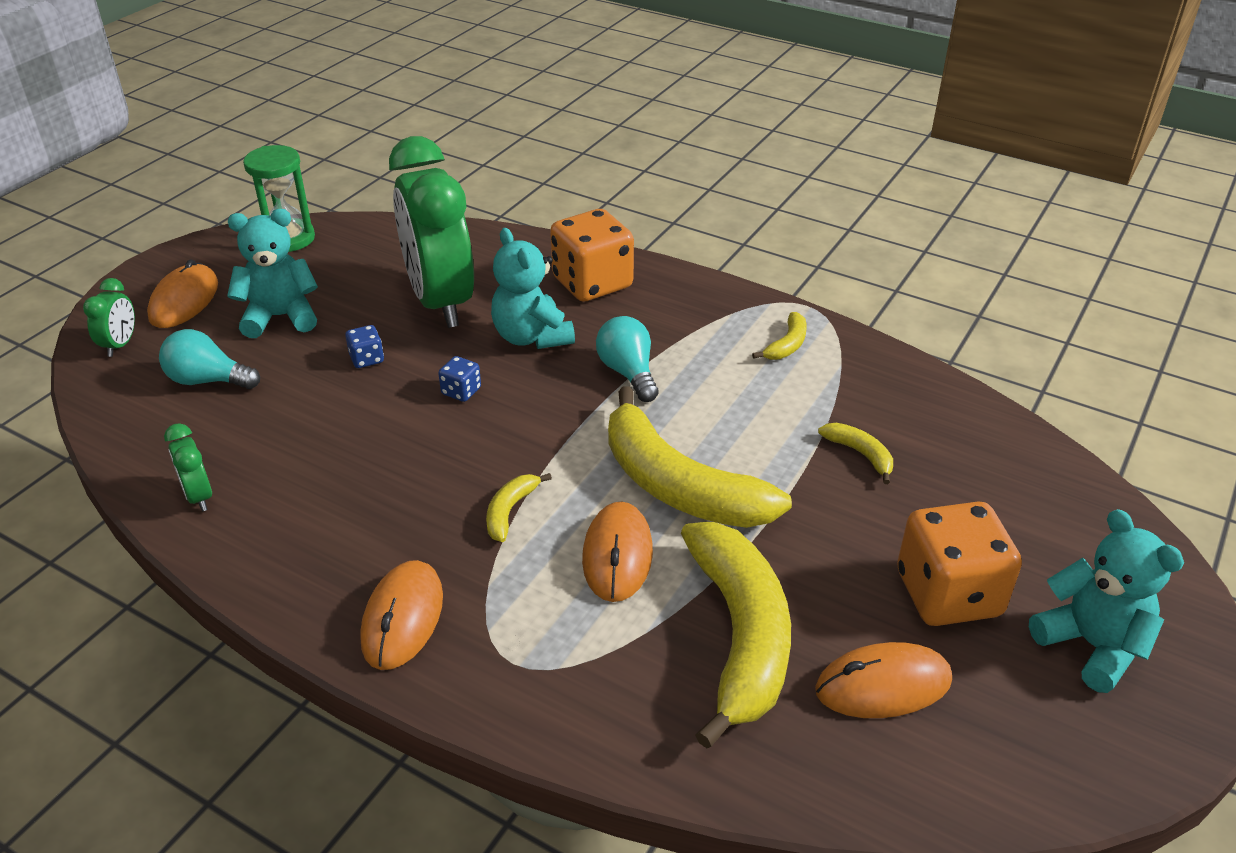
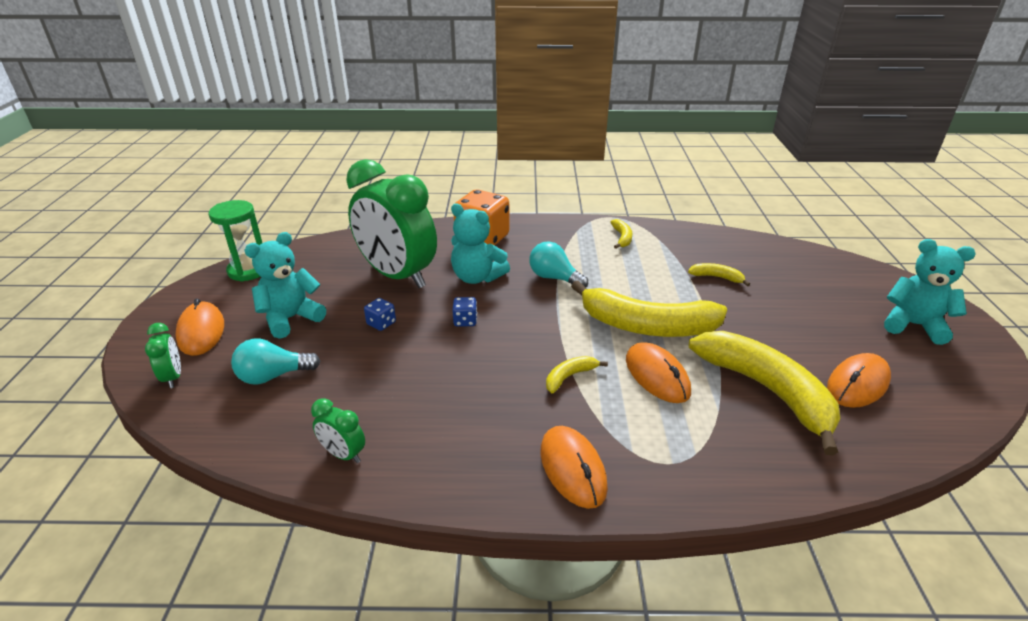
camera: 30 degrees left, 5 degrees down
(510, 511) = (569, 377): yellow banana -> yellow banana turned 60 degrees clockwise
(948, 594) = (831, 327): orange dice -> none

